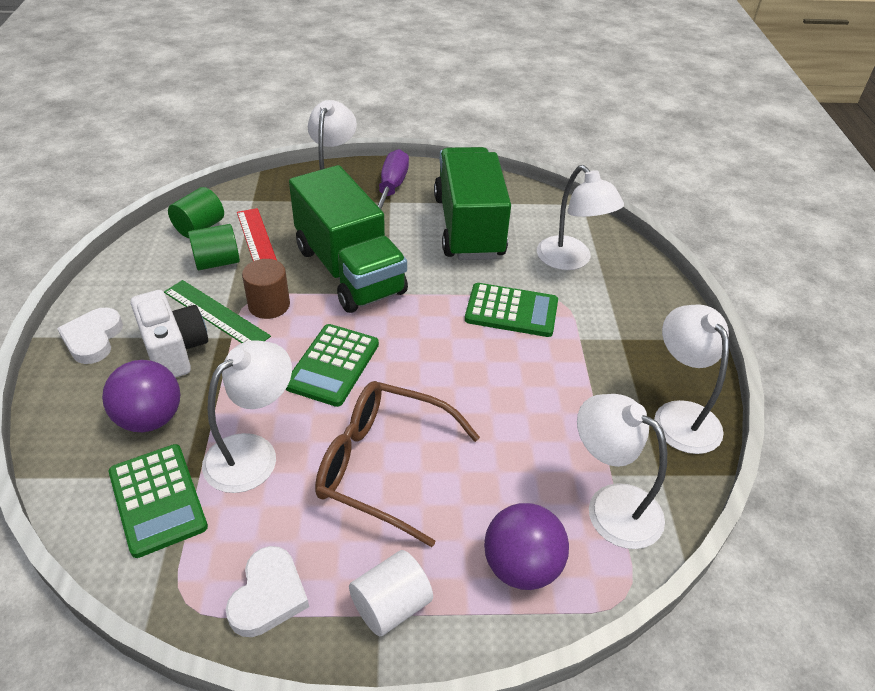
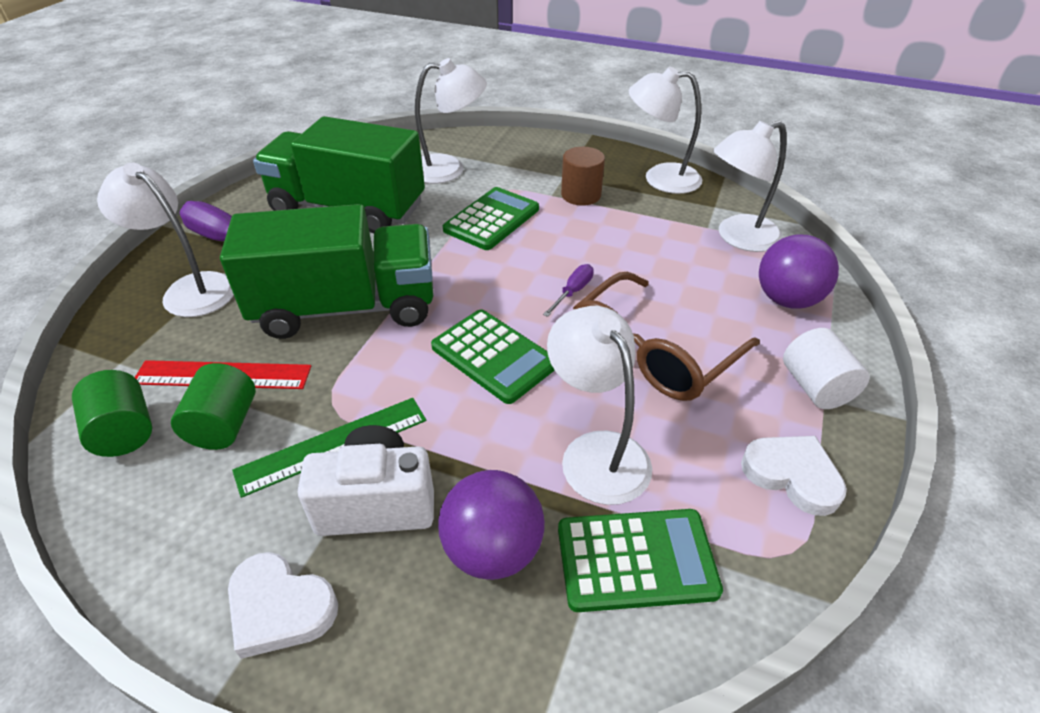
camera: 65 degrees left, 0 degrees up
(269, 305) = (354, 389): brown cylinder -> brown cylinder (581, 195)
(438, 392) = (573, 292): none -> purple screwdriver

